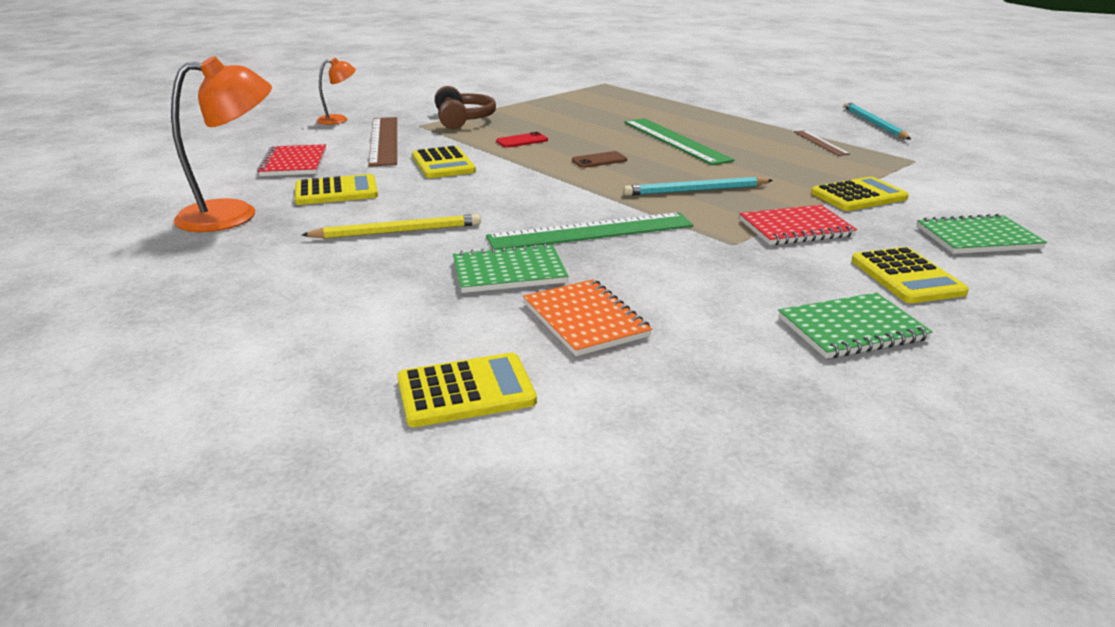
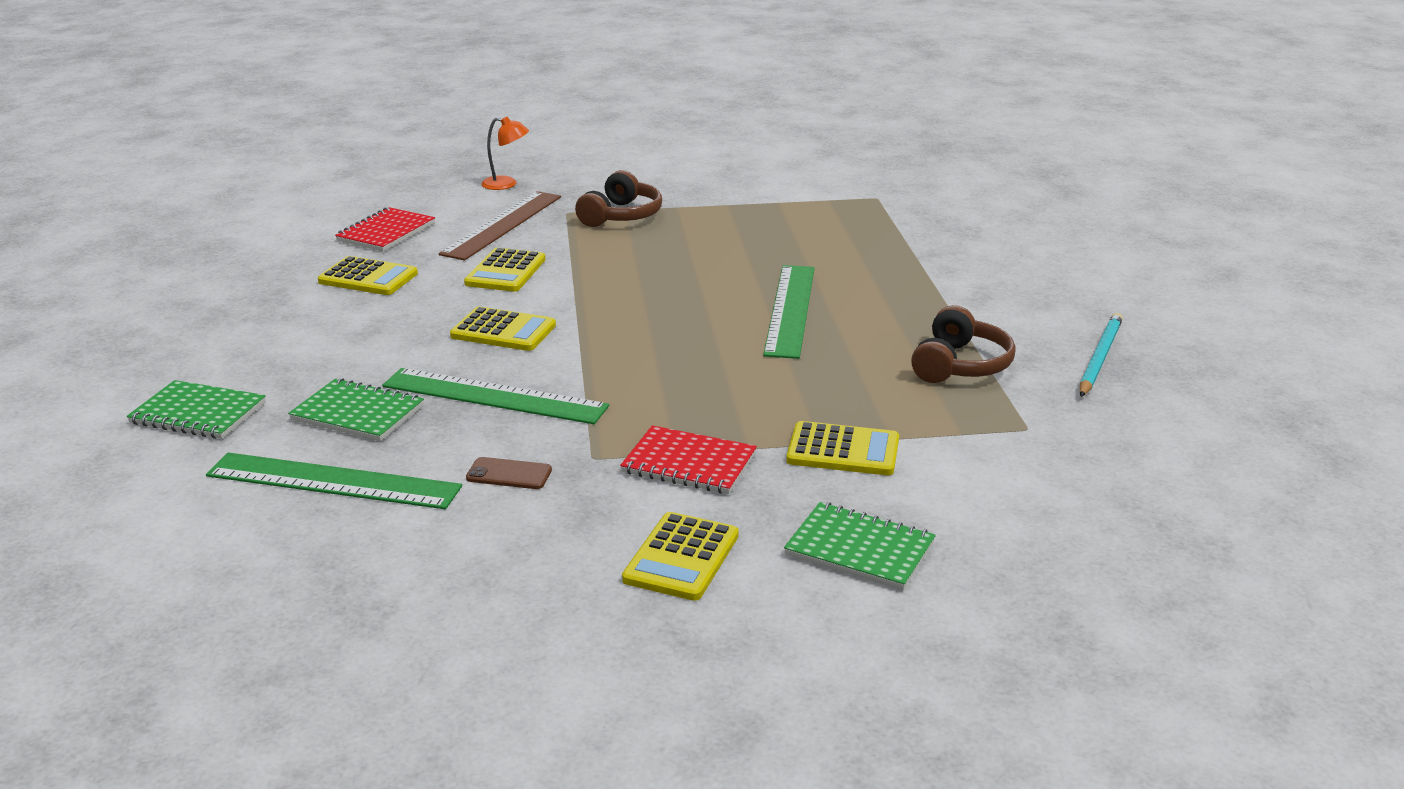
camera: 35 degrees right, 0 degrees up
(234, 214) = (260, 279): orange lamp -> none
(397, 231) = (345, 339): yellow pencil -> none
(466, 391) = (161, 504): yellow calculator -> yellow calculator (503, 331)
(522, 141) = (629, 263): red phone -> none
(585, 320) = (333, 481): orange notebook -> green ruler
(599, 160) = (658, 312): brown phone -> brown phone (509, 474)
(695, 190) = (681, 383): turquoise pencil -> none
(820, 143) = (960, 365): brown ruler -> brown headphones
(851, 328) = (519, 582): green notebook -> green notebook (198, 413)

